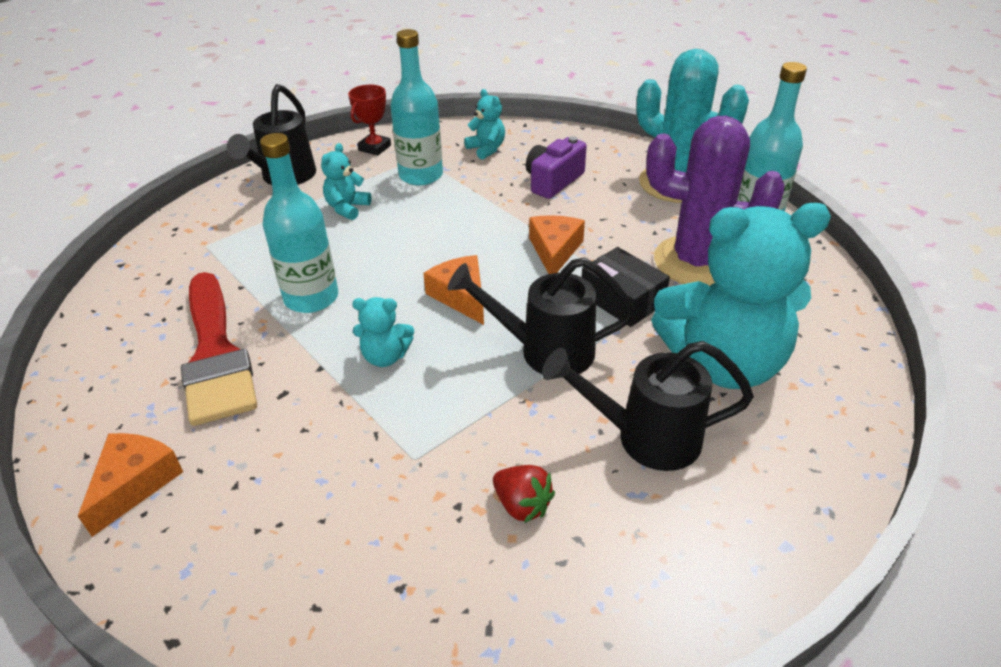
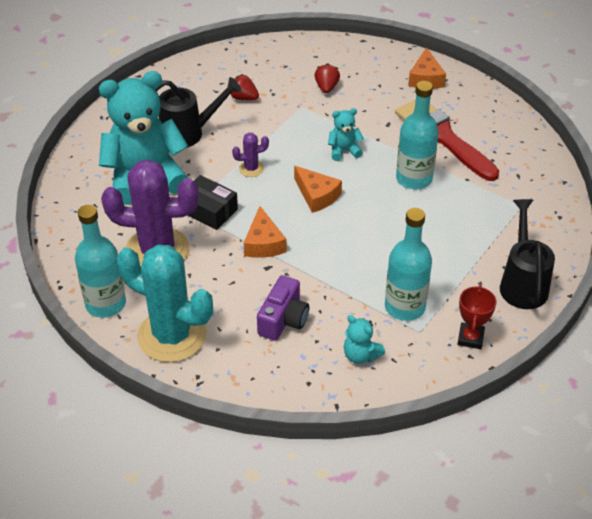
camera: 165 degrees right, 5 degrees up
(342, 499) = (326, 87): none -> red strawberry
(347, 208) = (443, 258): turquoise teddy bear -> none
(545, 351) = (251, 168): black watering can -> purple cactus

